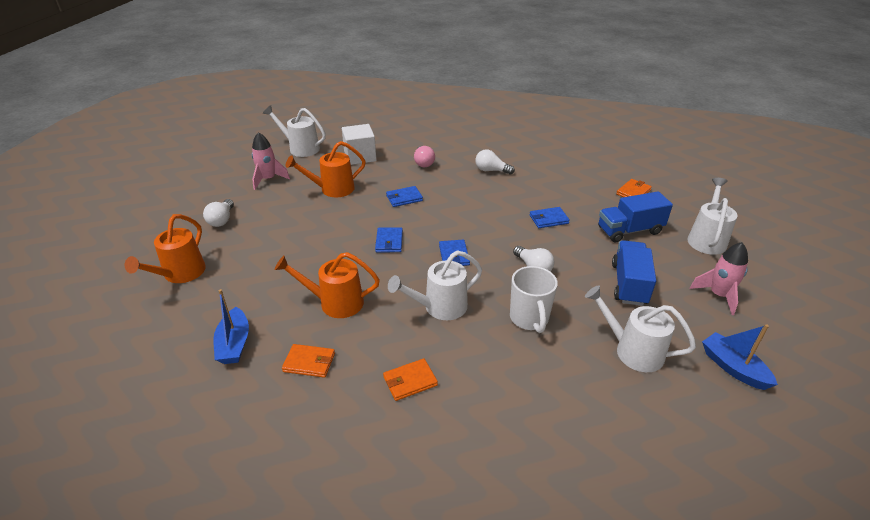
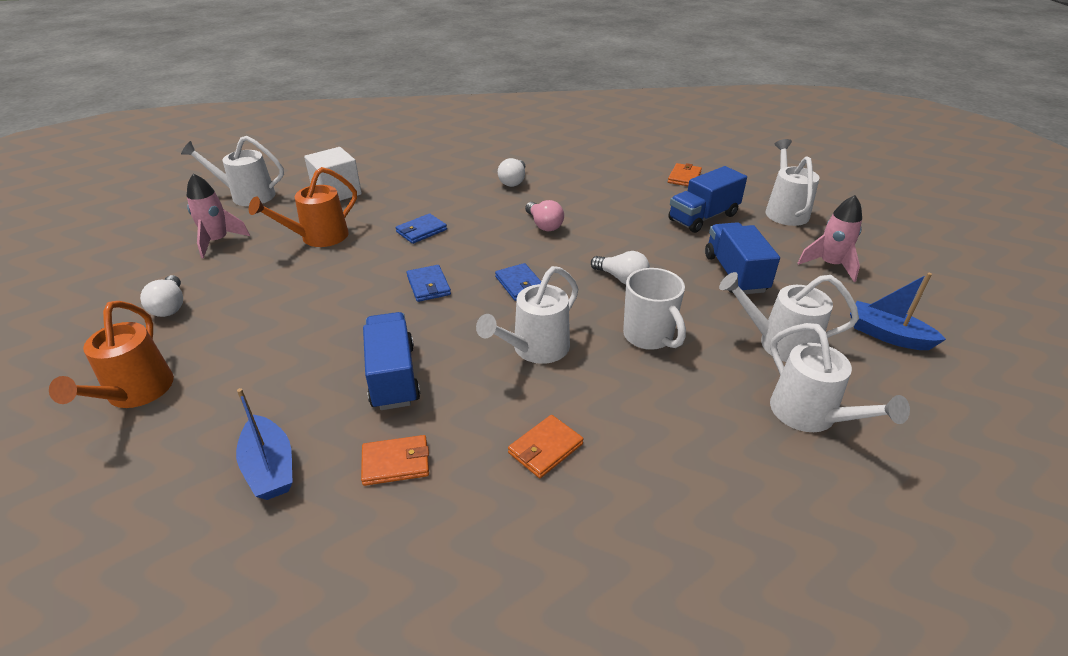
camera: 20 degrees left, 0 degrees up
(335, 303) = (393, 376): orange watering can -> blue truck
(423, 163) = (425, 186): pink light bulb -> pink light bulb (544, 225)
(491, 170) = (513, 181): white light bulb -> white light bulb turned 75 degrees counterclockwise
(548, 219) = (609, 222): blue wallet -> none
(623, 414) = (810, 416): none -> white watering can

